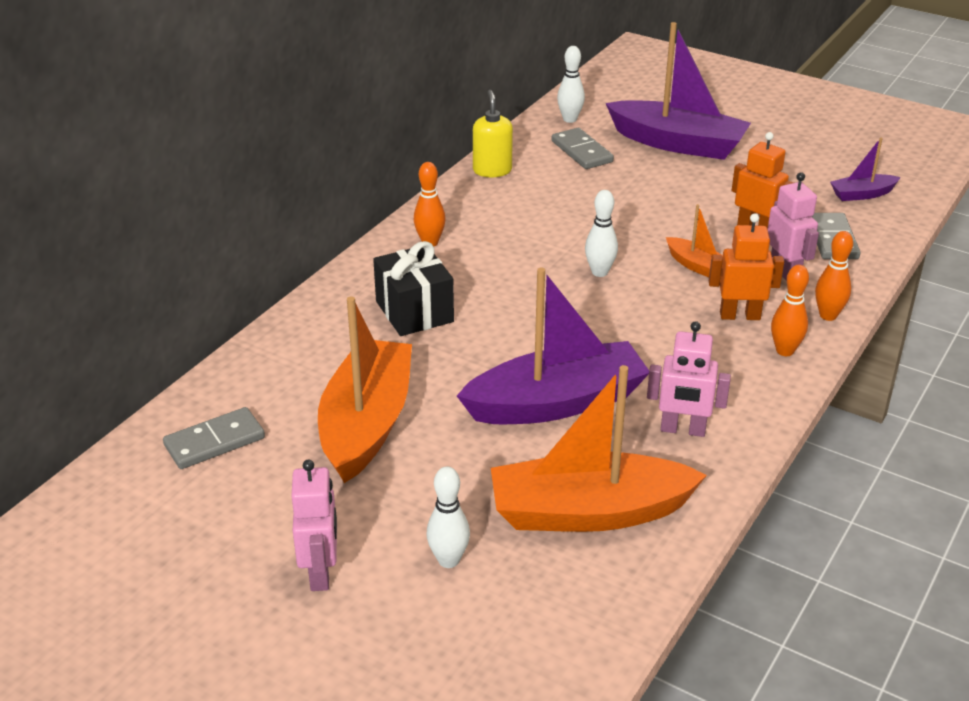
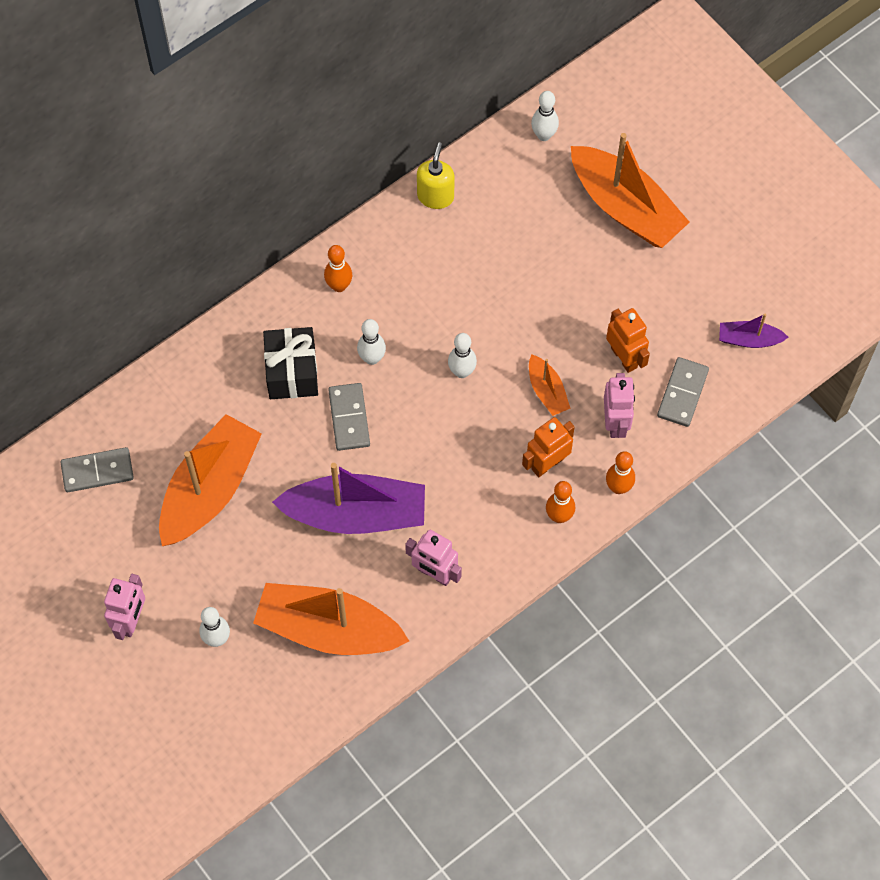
camera: 20 degrees right, 30 degrees up
(497, 283) = (372, 358): none -> white bowling pin
(582, 152) = (530, 192): grey domino -> grey domino (349, 418)
(678, 143) = (625, 207): purple boat -> orange boat
(740, 315) = (547, 463): orange robot -> orange robot turned 60 degrees counterclockwise

